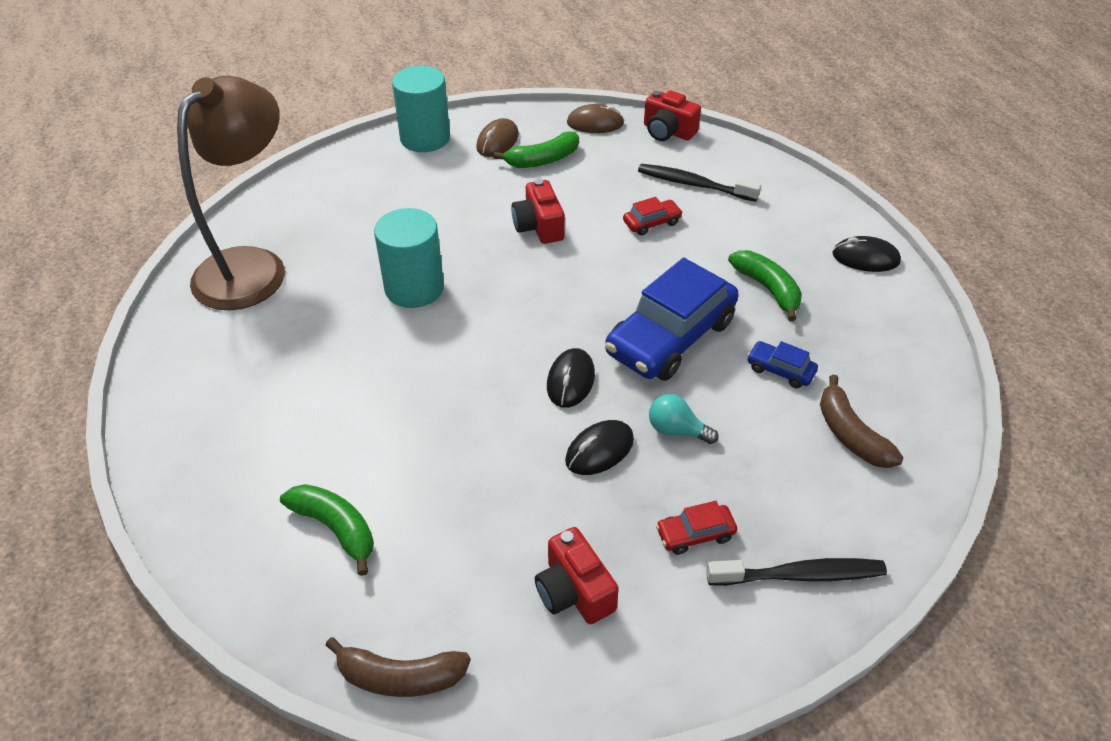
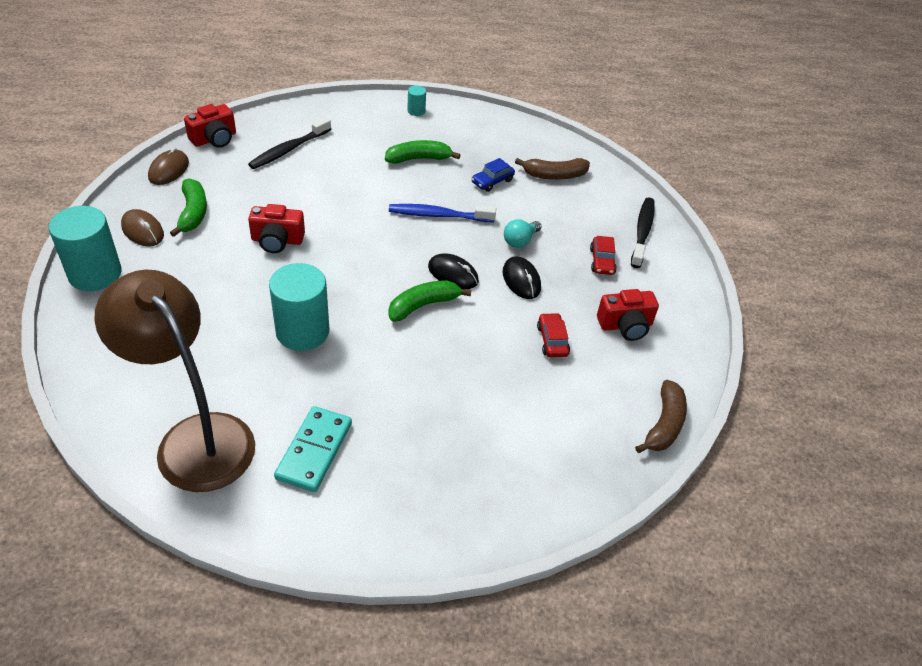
camera: 75 degrees left, 0 degrees up
(258, 348) = (314, 451): none -> turquoise domino
(336, 528) = (534, 434): green banana -> green banana (423, 305)
(651, 223) = (316, 183): red car -> red car (552, 340)
(670, 337) = (438, 215): blue car -> blue toothbrush
(865, 258) = (416, 111): black mouse -> turquoise cylinder

